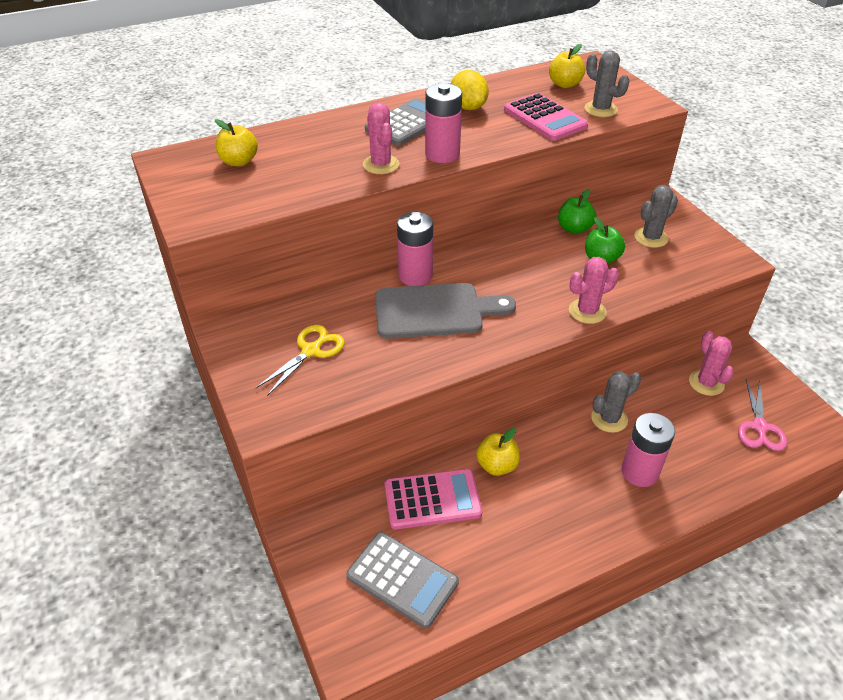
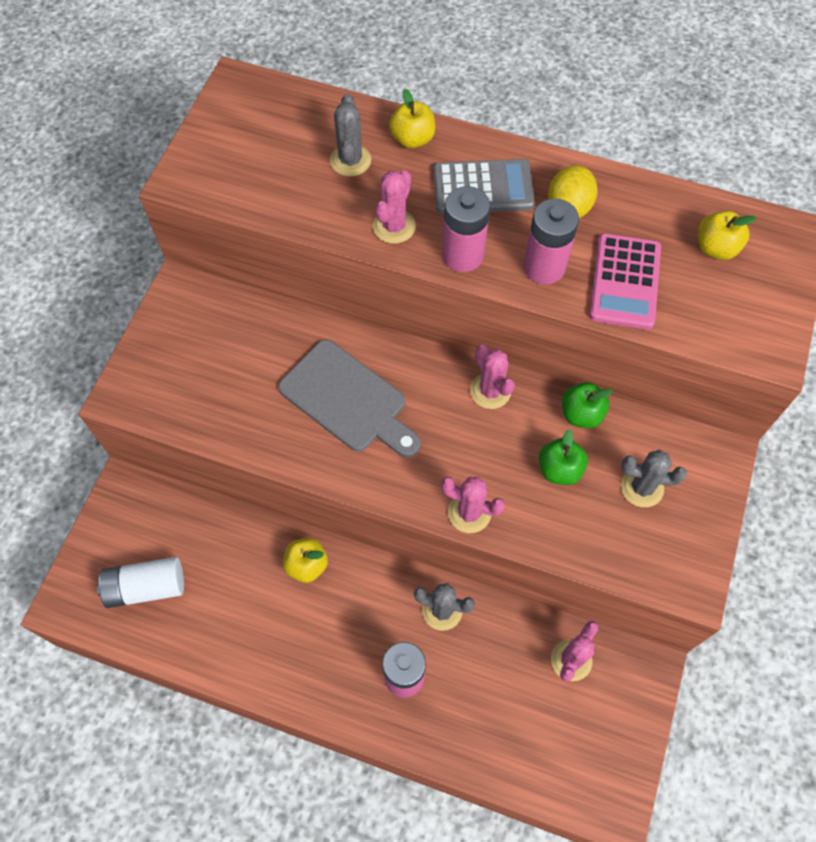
camera: 45 degrees right, 20 degrees up
(239, 161) = (287, 131): yellow apple -> yellow apple (412, 139)
(311, 350) = (216, 357): yellow scissors -> none
(402, 579) = (146, 587): grey calculator -> white battery
(415, 276) = (376, 348): pink battery -> pink battery (544, 267)
(432, 499) = (231, 547): pink calculator -> none
(512, 251) = (490, 391): none -> pink cactus
(600, 109) = (702, 314): grey cactus -> grey cactus (350, 160)
(759, 427) = (558, 742): pink scissors -> none

